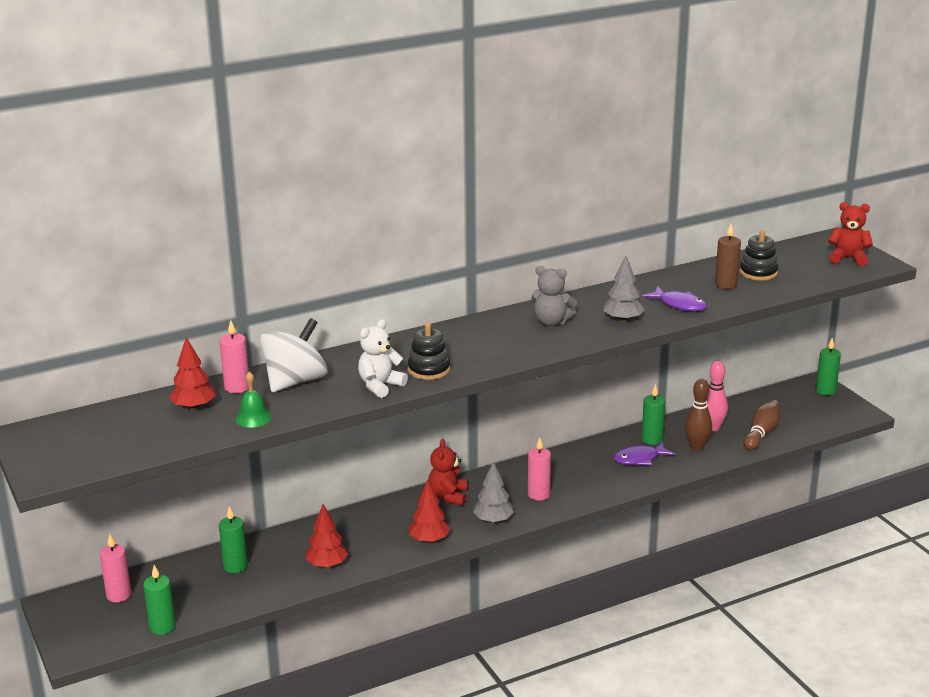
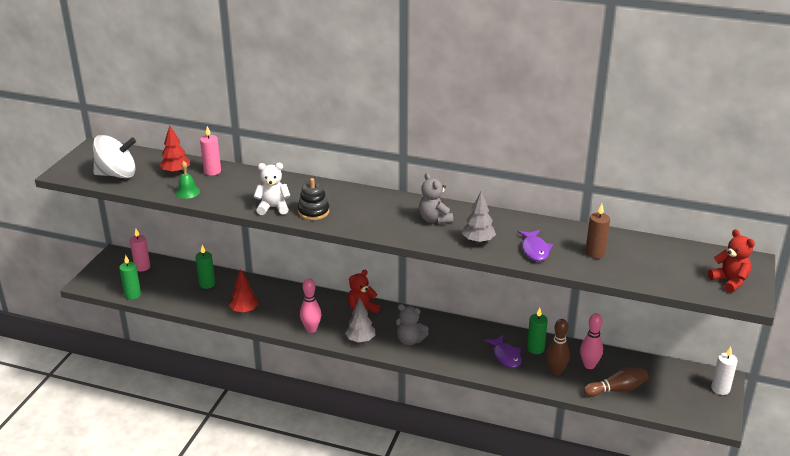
camera: 45 degrees right, 5 degrees up
(295, 381) = (241, 183): white spinning top -> white spinning top (117, 174)
(429, 540) = (311, 329): red tree -> pink bowling pin
(538, 494) = (410, 340): pink candle -> grey teddy bear
(639, 459) = (506, 356): purple fish -> purple fish turned 135 degrees counterclockwise
(758, 273) = (636, 257): black stacking toy -> none
(825, 390) = (720, 389): green candle -> white candle

